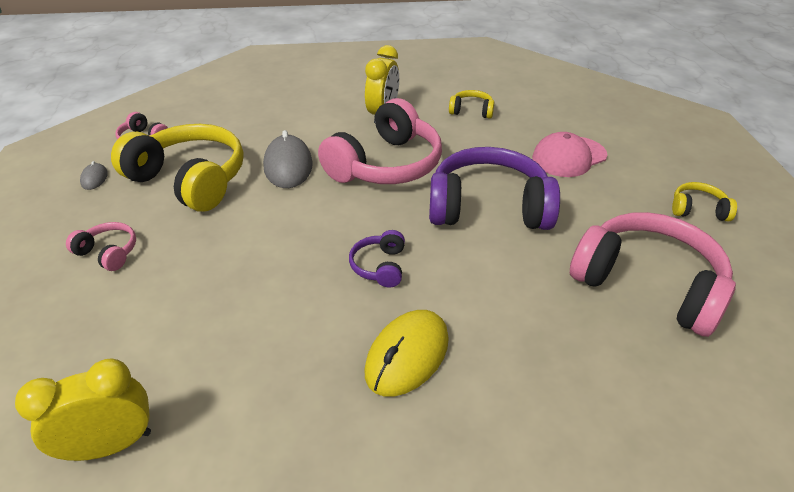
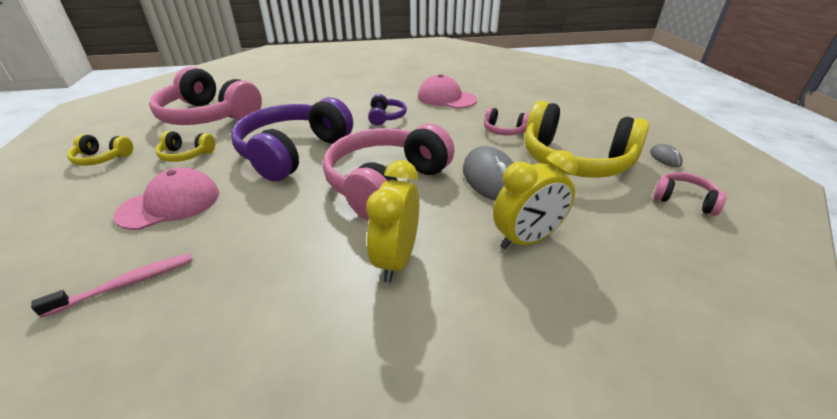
camera: 175 degrees right, 5 degrees down
(108, 253) = (574, 116): pink headphones -> pink headphones (504, 131)
(111, 445) = (489, 69): yellow clock -> yellow clock (526, 239)
(271, 314) = (446, 98): none -> pink cap
(407, 355) = (369, 90): yellow mouse -> none
(471, 111) = (252, 276): yellow headphones -> yellow headphones (186, 155)
(488, 207) = (293, 152): purple headphones -> purple headphones turned 120 degrees clockwise
(545, 111) = (126, 284): none -> pink toothbrush

